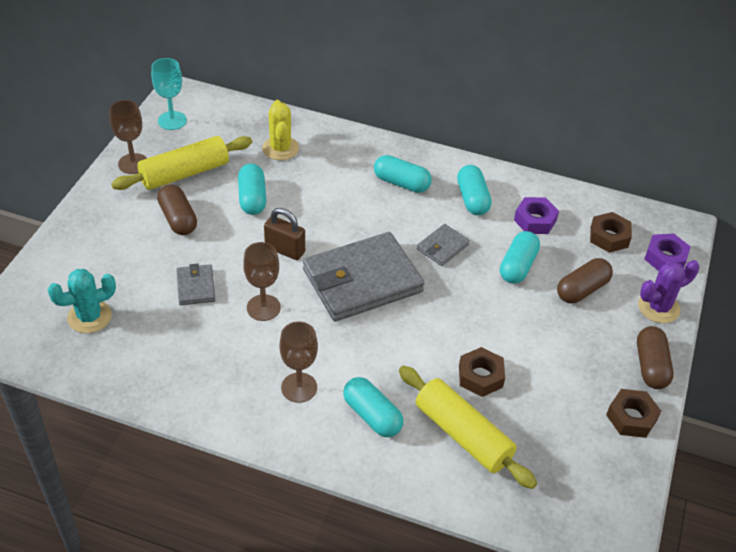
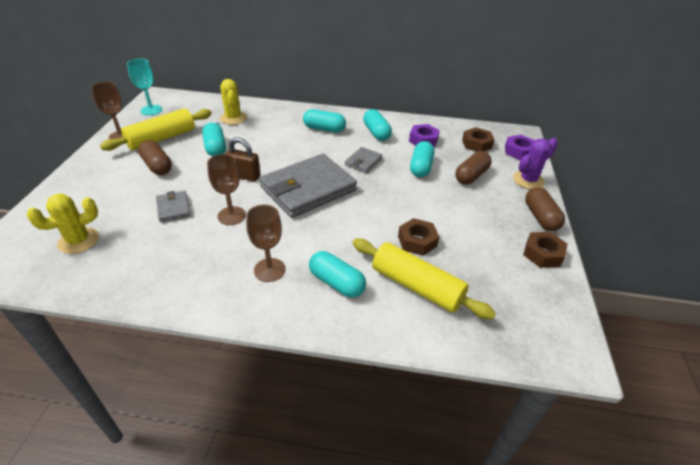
camera: 10 degrees left, 5 degrees down
(89, 317) = (79, 241): turquoise cactus -> yellow cactus

